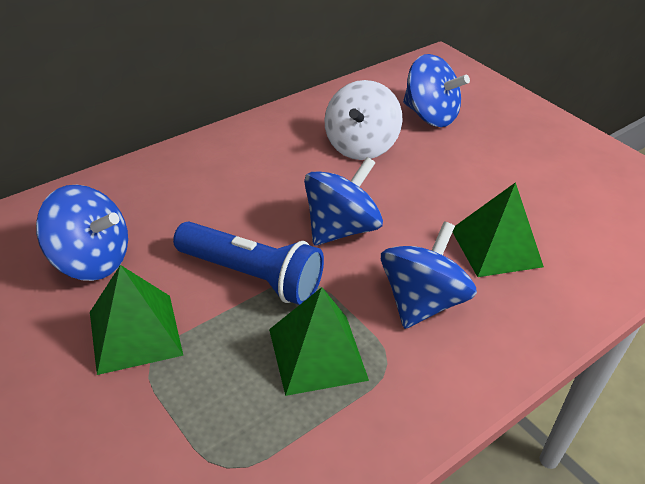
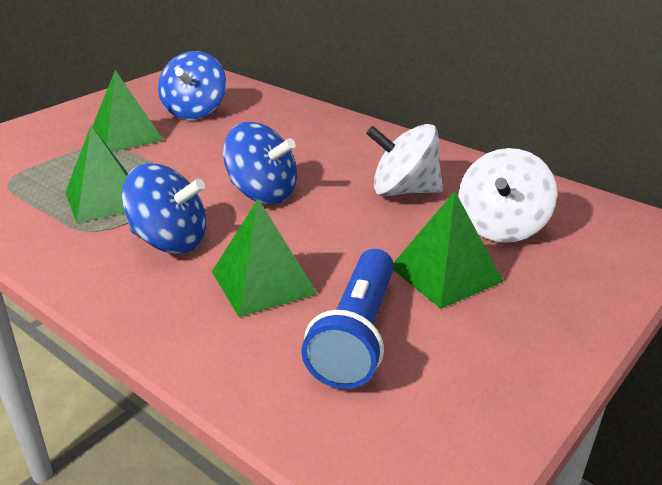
camera: 80 degrees right, 10 degrees down
(251, 276) = (190, 164): blue flashlight -> blue flashlight (357, 334)
(430, 116) = (501, 227): blue spinning top -> white spinning top
(489, 155) = (445, 274): none -> green pyramid

